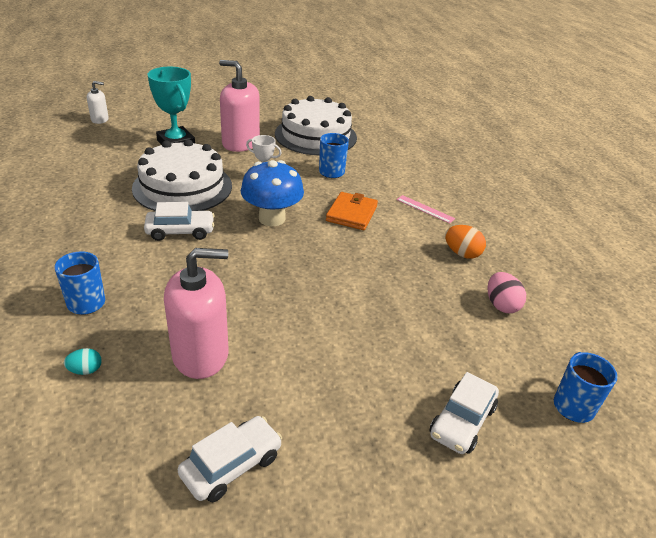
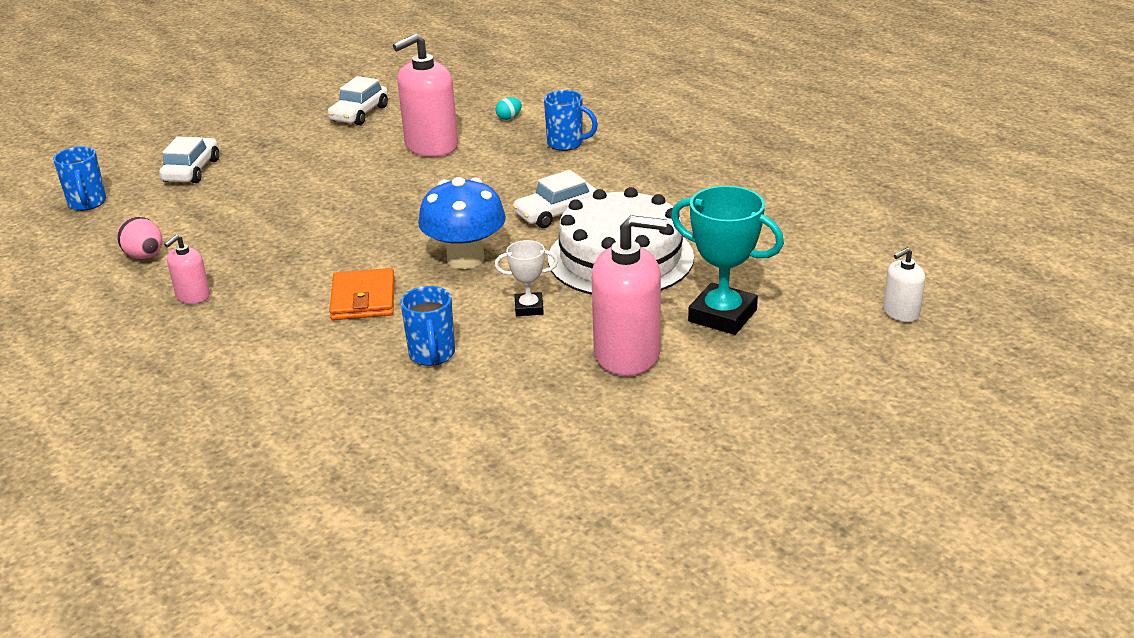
camera: 160 degrees right, 5 degrees down
(315, 135) = (515, 424): white cake -> none
(425, 209) = (254, 342): pink ruler -> none
(462, 253) = (193, 296): orange egg -> pink soap dispenser

